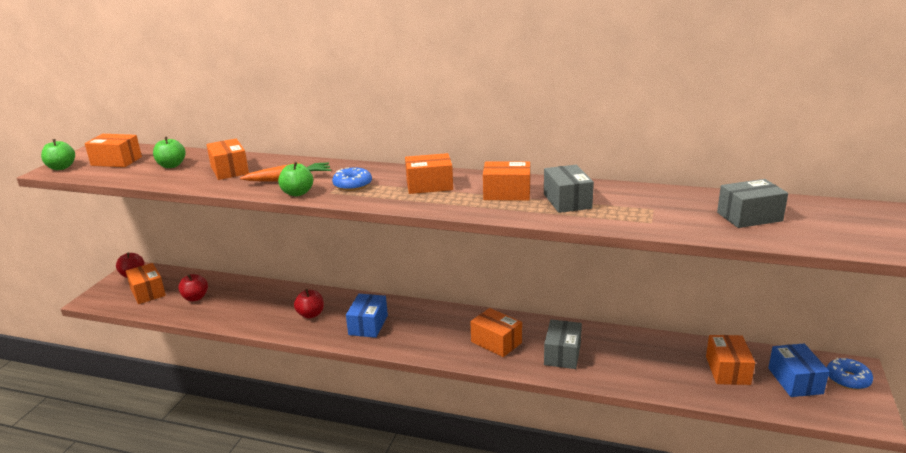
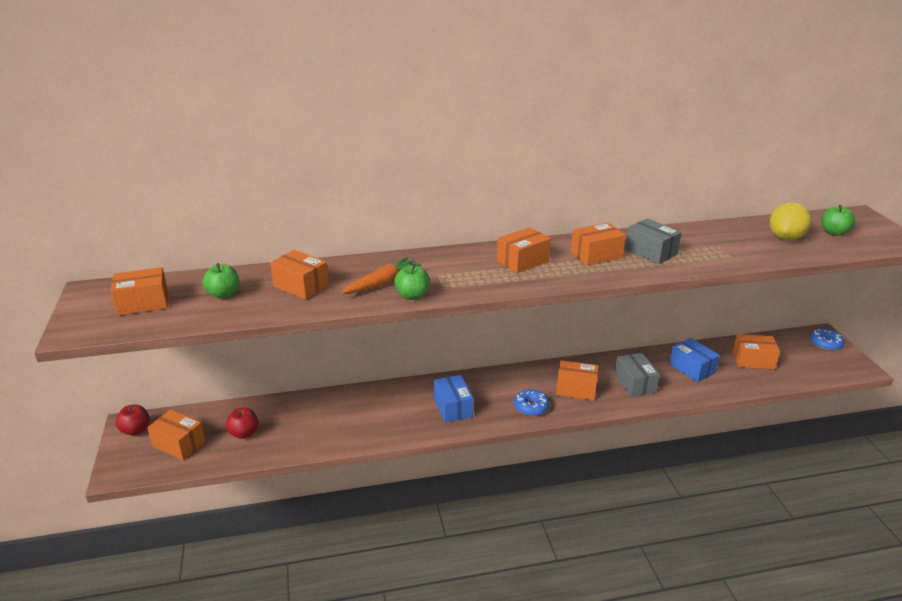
camera: 30 degrees left, 5 degrees up
(61, 167) = (80, 326): green apple -> green apple (834, 232)
(311, 314) = (387, 414): red apple -> none
(352, 185) = (453, 275): blue donut -> blue donut (531, 407)
(727, 370) = (753, 360): orange box -> orange box turned 60 degrees counterclockwise
(749, 217) = (785, 238): grey box -> yellow lemon
(795, 381) = (798, 355): blue box -> blue box (692, 368)

